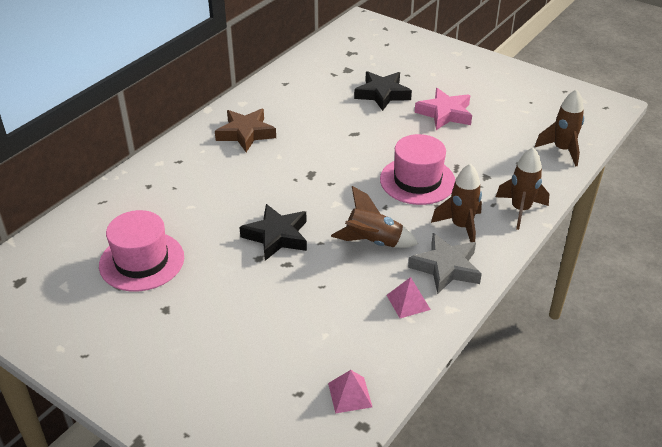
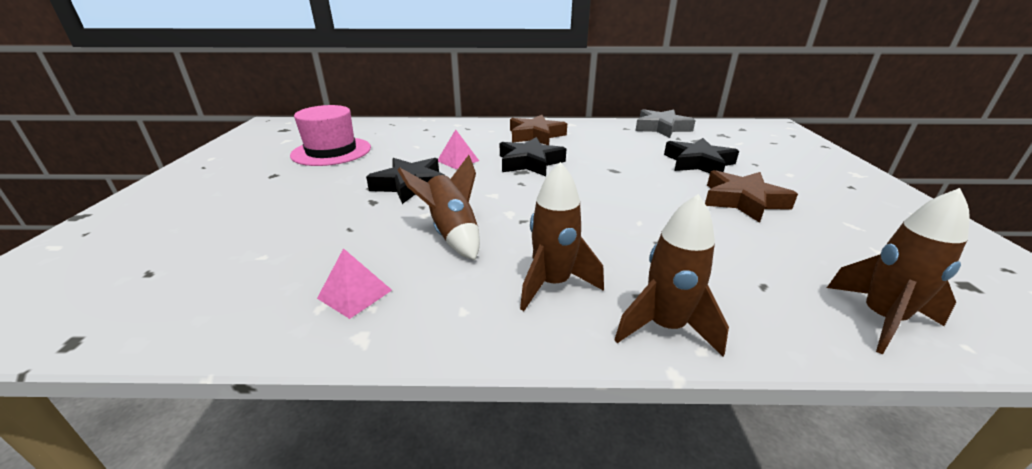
camera: 55 degrees right, 10 degrees down
(299, 163) = (529, 162): none -> black star
(350, 395) = (142, 310): pink pyramid -> pink pyramid (458, 160)
(417, 180) = (597, 224): pink hat -> none
(445, 113) = (743, 201): pink star -> brown star
(446, 267) = (452, 301): grey star -> grey star (661, 128)

